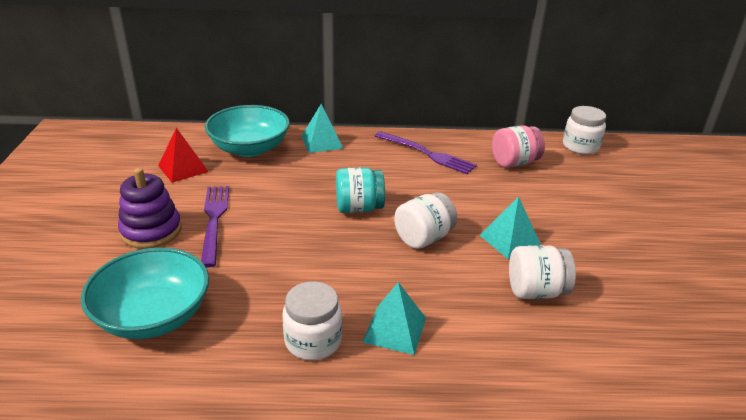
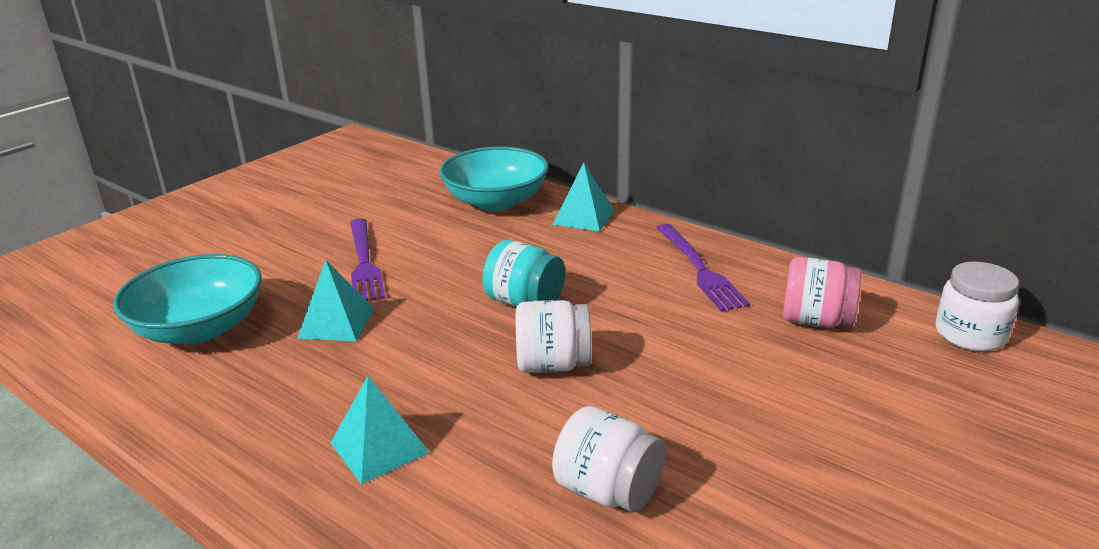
camera: 40 degrees right, 5 degrees down
(151, 231) = (300, 251): purple stacking toy -> none
(183, 168) = (405, 202): red pyramid -> none
(214, 221) = (364, 262): purple fork -> purple fork turned 135 degrees clockwise
(313, 341) = (288, 417): white jar -> none
(510, 240) = (664, 413): turquoise pyramid -> turquoise pyramid (336, 323)

